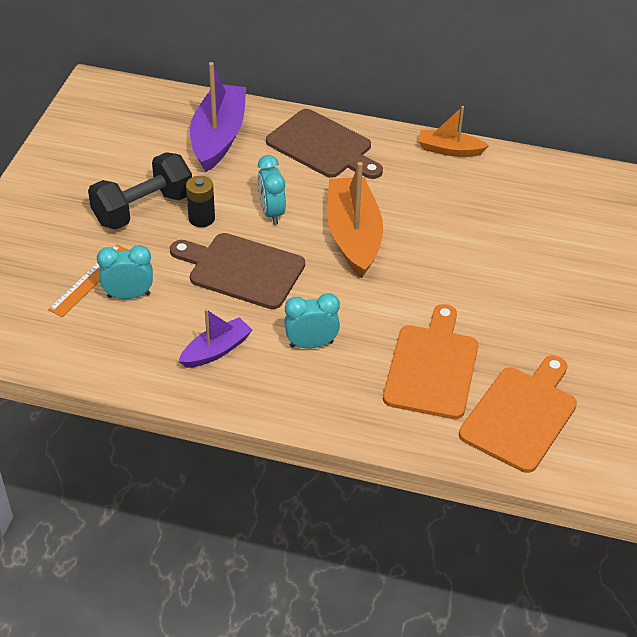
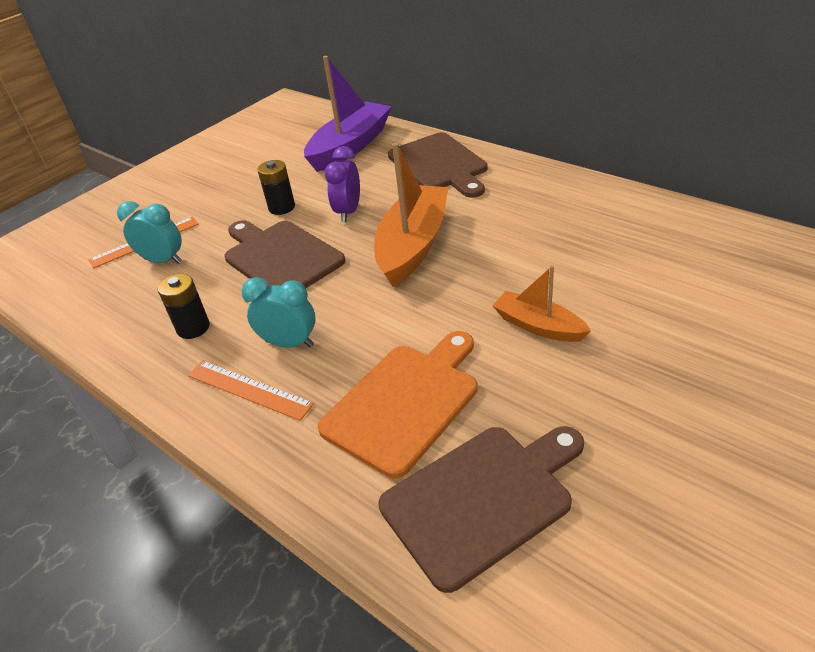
camera: 30 degrees right, 5 degrees down
(143, 209) = (239, 193): black dumbbell -> none
(216, 350) = (193, 328): purple boat -> black battery
(271, 212) = (348, 212): turquoise clock -> purple clock
(307, 387) = (249, 389): none -> orange ruler
(449, 150) = (568, 183): orange boat -> orange boat (538, 326)
(521, 415) = (482, 499): orange cutting board -> brown cutting board

